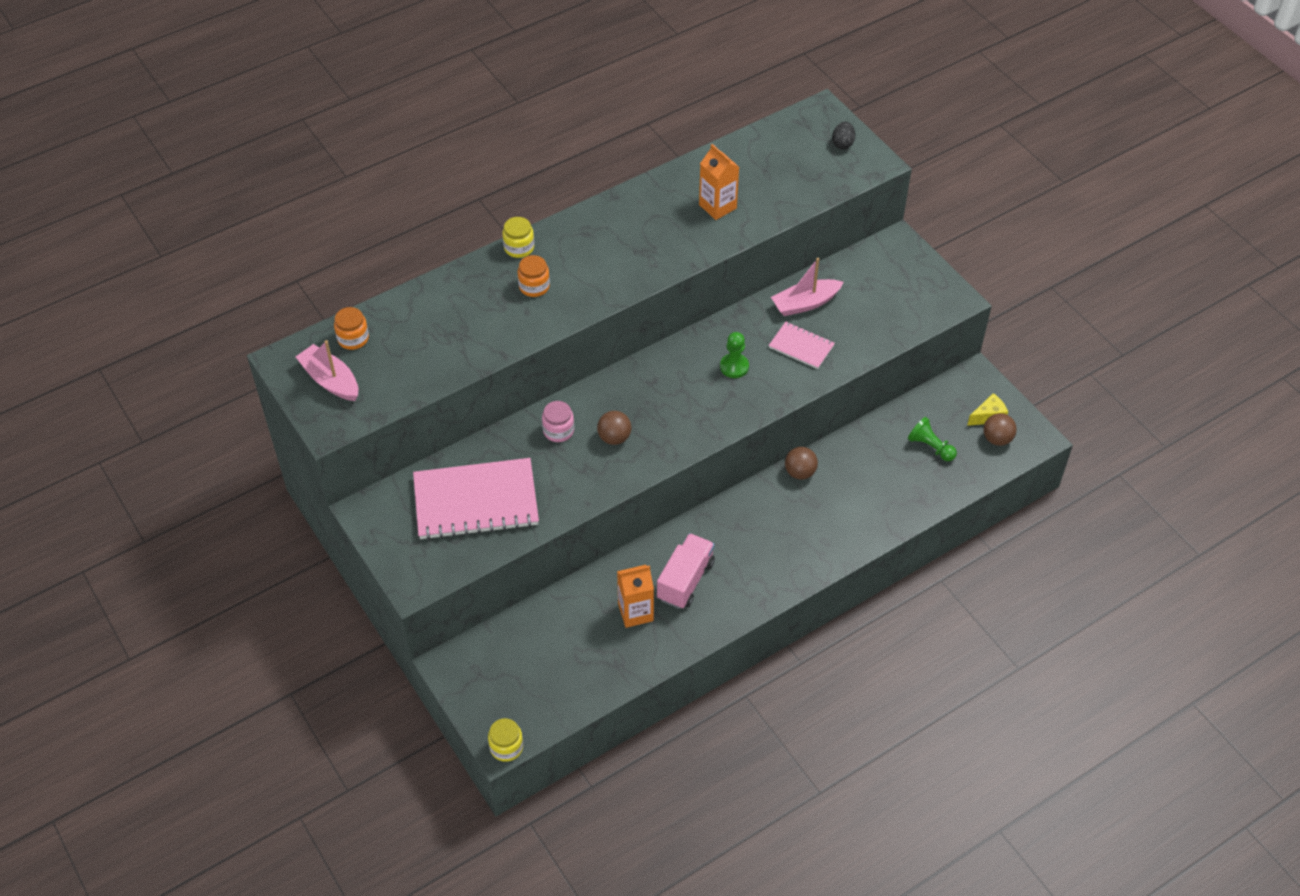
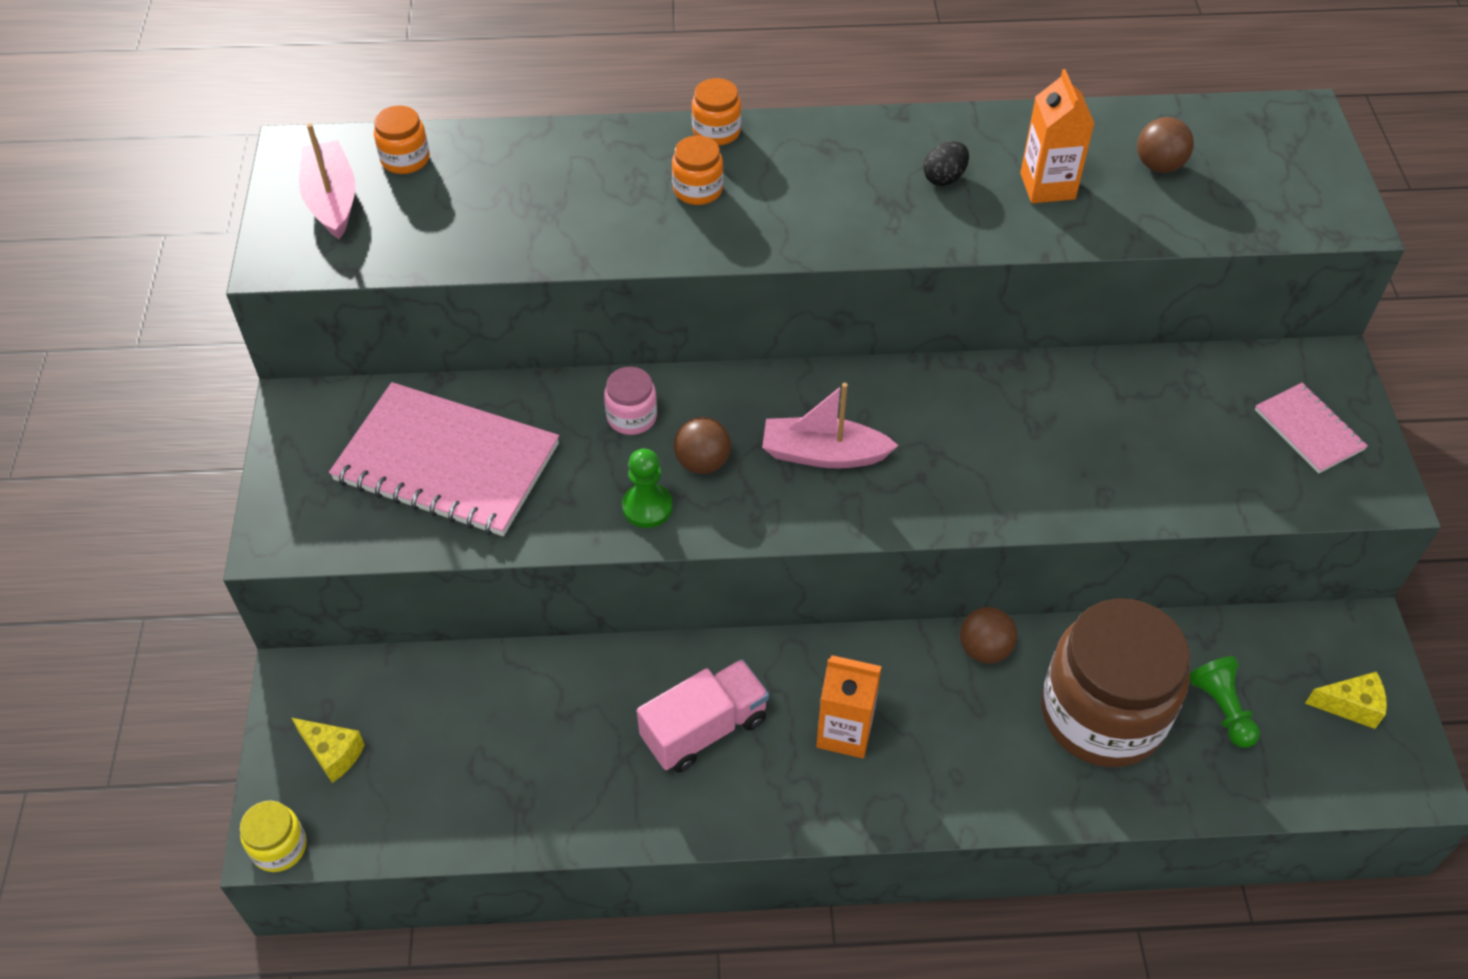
camera: 30 degrees right, 0 degrees up
(498, 689) = (333, 754): none -> yellow cheese
(519, 248) = (716, 131): yellow jar -> orange jar
(635, 612) = (600, 740): orange carton -> orange carton (845, 732)
(734, 367) = (951, 439): green pawn -> green pawn (647, 507)
(801, 346) = (1076, 454): pink notebook -> pink notebook (1309, 430)
(805, 303) = (1124, 394): pink boat -> pink boat (823, 454)
(842, 144) = (1308, 172): black egg -> black egg (944, 178)
(876, 476) = (1102, 713): none -> brown jar
(997, 439) = (1345, 749): brown ball -> brown ball (1159, 165)

